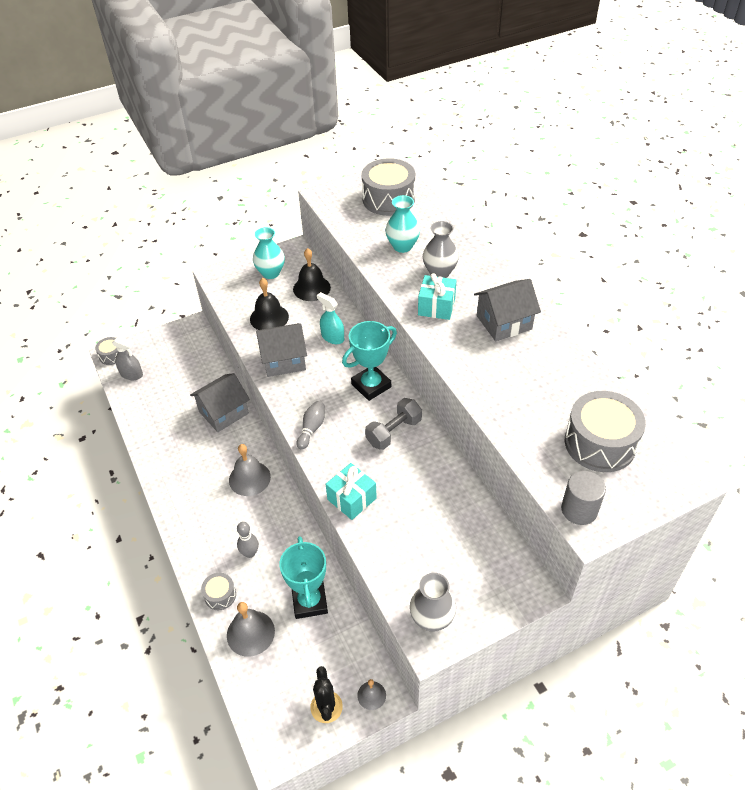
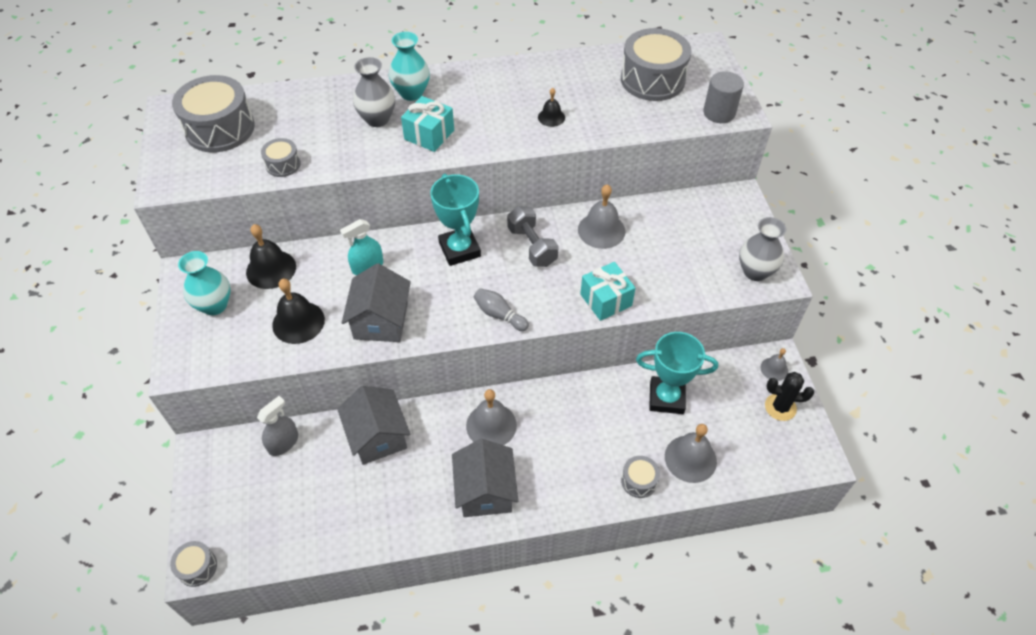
camera: 75 degrees left, 5 degrees up
(131, 374) = (251, 542): grey spray bottle -> grey spray bottle (283, 443)
(250, 553) = (593, 442): grey bowling pin -> none
(366, 240) = (283, 164): none -> grey drum
(402, 246) = (314, 137): turquoise vase -> turquoise vase (411, 93)
(434, 478) = (601, 230): none -> grey bell
(499, 378) = (551, 117): none -> black bell
(504, 322) = (478, 94): grey house -> grey house (485, 491)

